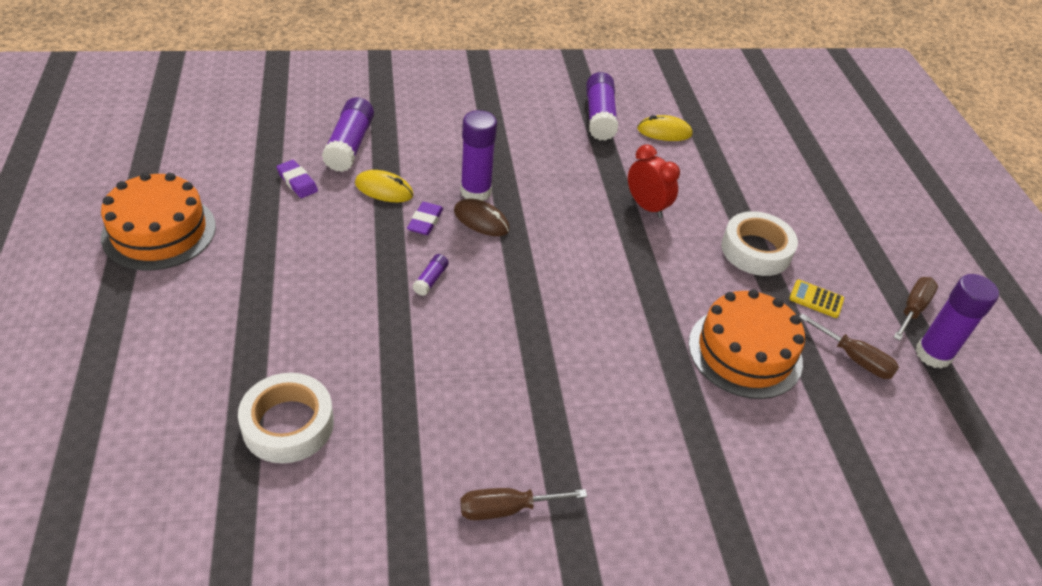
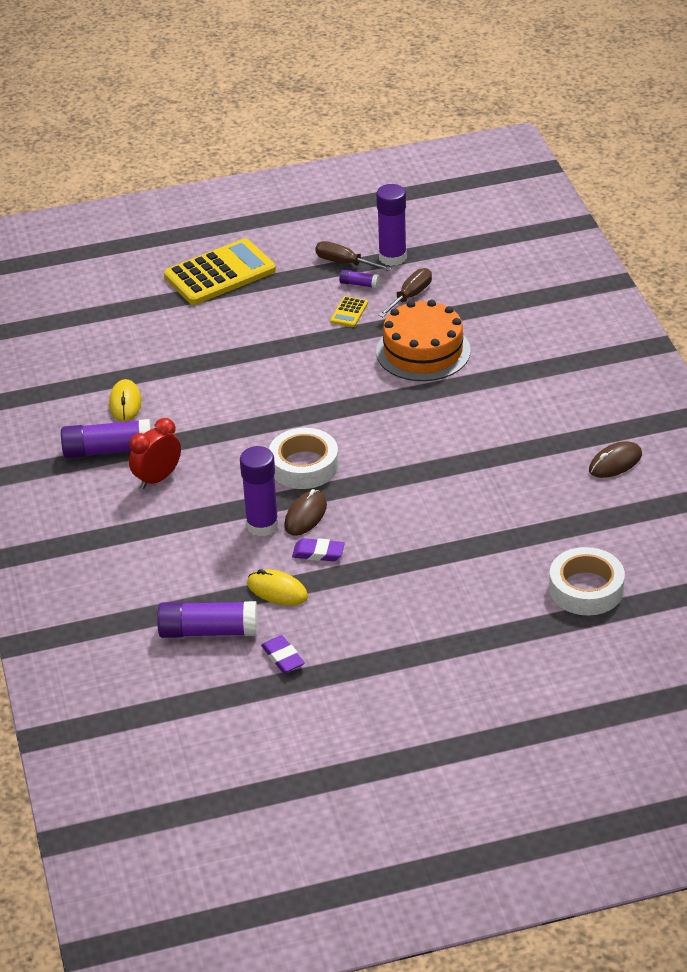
camera: 90 degrees left, 5 degrees down
(159, 232) = (390, 739): orange cake -> none
(297, 182) = (283, 657): purple eraser -> purple eraser turned 75 degrees counterclockwise
(384, 189) = (277, 590): yellow mouse -> yellow mouse turned 75 degrees counterclockwise
(431, 280) = (398, 536): purple glue stick -> purple glue stick (359, 284)
(506, 509) = (615, 462): brown screwdriver -> brown mouse
(646, 207) = (253, 410): red clock -> red clock (157, 478)
(756, 250) = (296, 344): white tape -> white tape (304, 466)
(874, 211) = (220, 273): none -> yellow calculator

